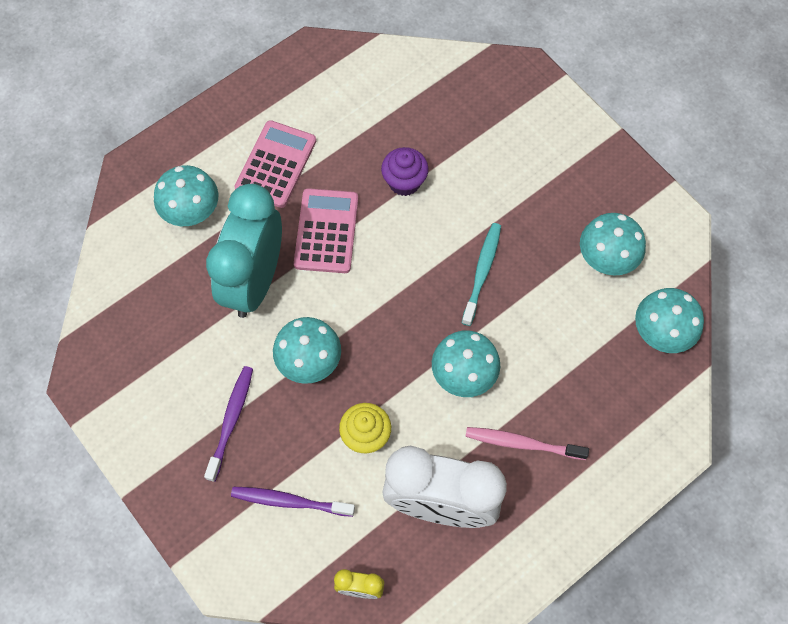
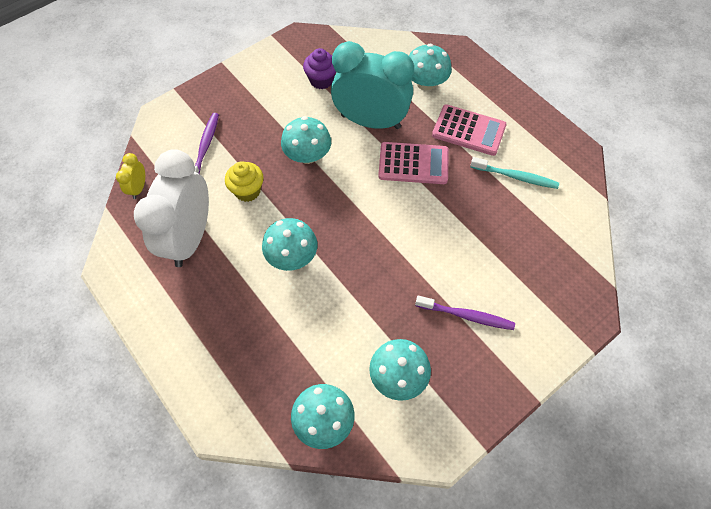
camera: 90 degrees right, 5 degrees down
(231, 420) = (266, 113): purple toothbrush -> purple toothbrush (466, 316)
(404, 182) = (461, 216): purple cupcake -> purple cupcake (321, 80)
(482, 272) = (381, 272): turquoise toothbrush -> turquoise toothbrush (515, 177)
(522, 443) = (230, 297): pink toothbrush -> none

